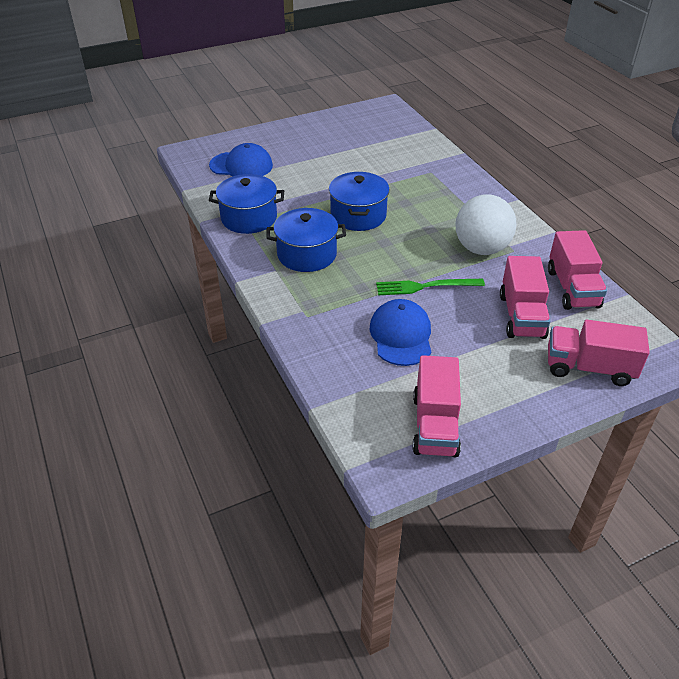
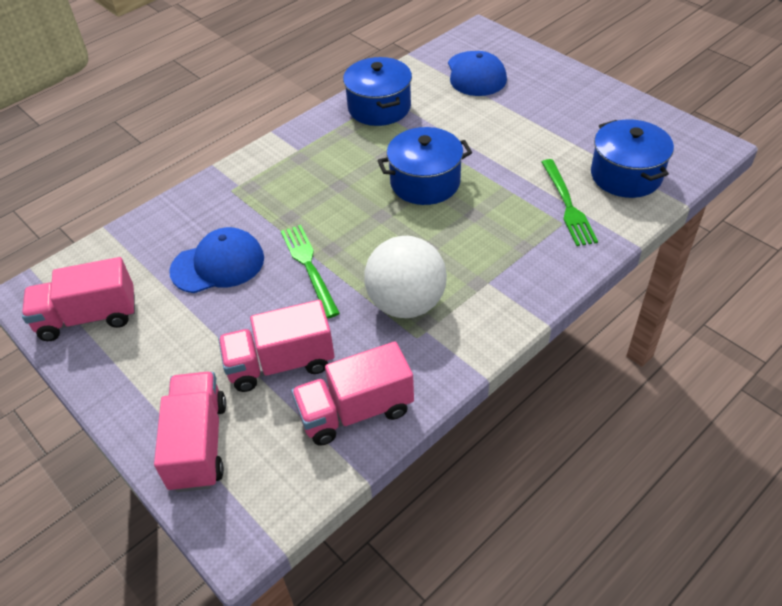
camera: 75 degrees right, 5 degrees up
(307, 254) = (332, 163): blue pot -> blue pot (626, 175)
(414, 166) = (567, 205): none -> green fork

